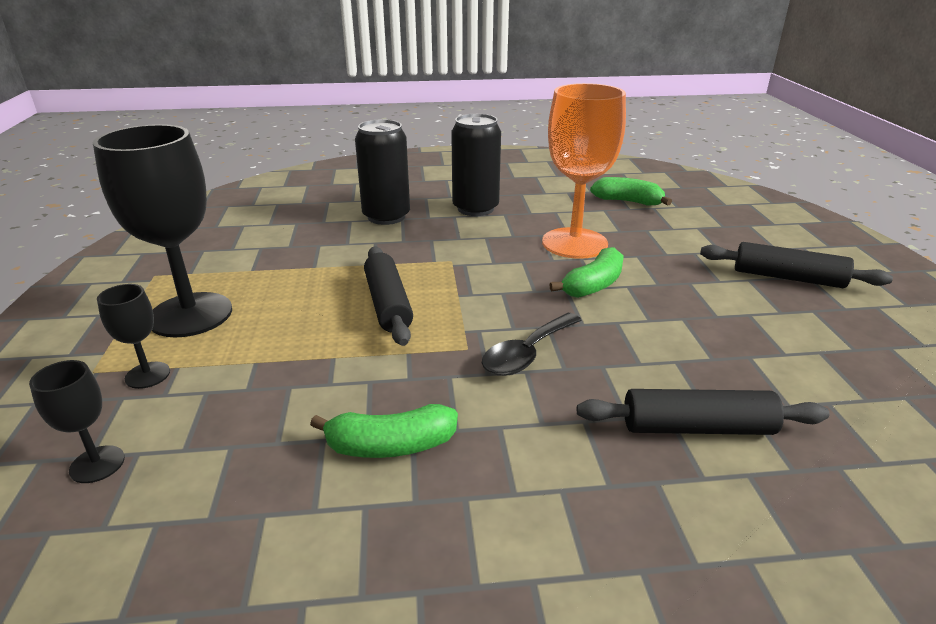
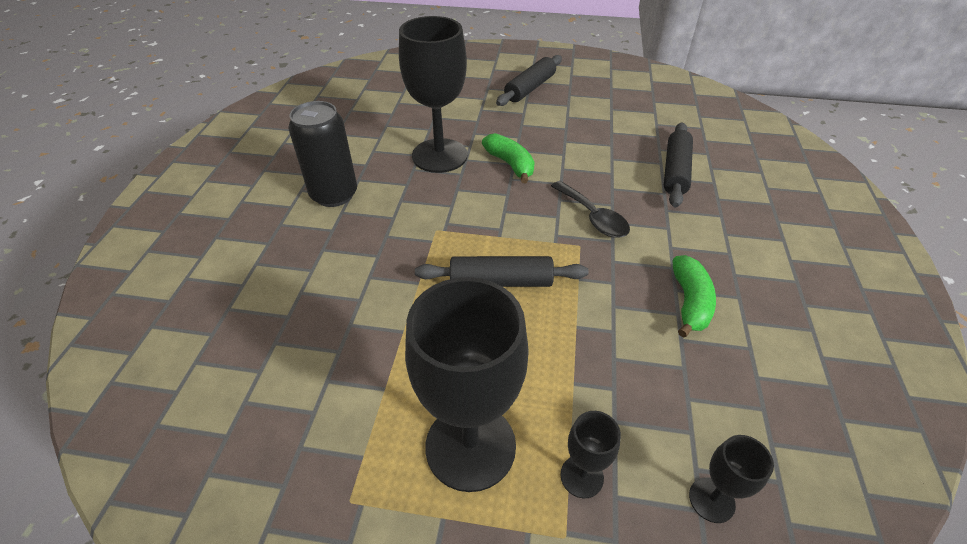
camera: 75 degrees left, 15 degrees up
(386, 217) = (311, 260): black can -> none
(574, 243) = (439, 156): orange goblet -> black goblet
(628, 201) = (379, 110): green banana -> none

